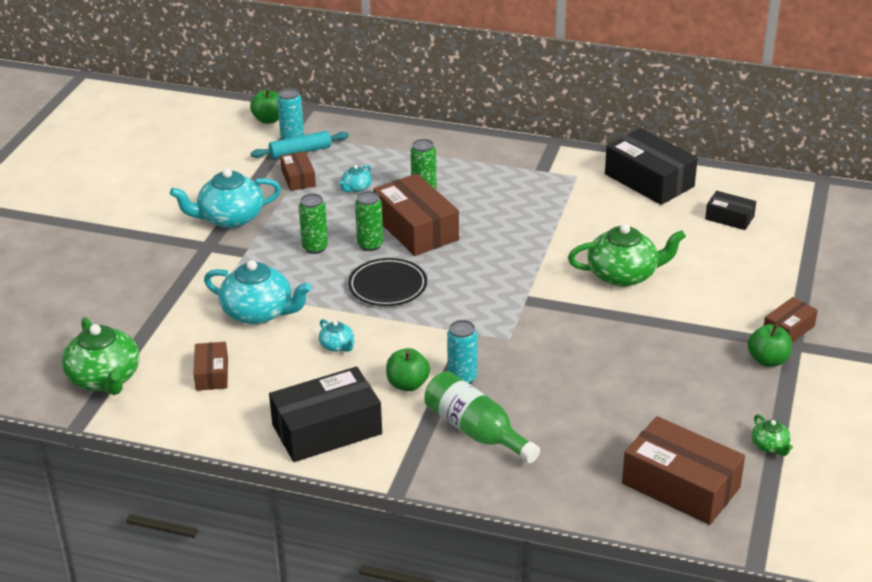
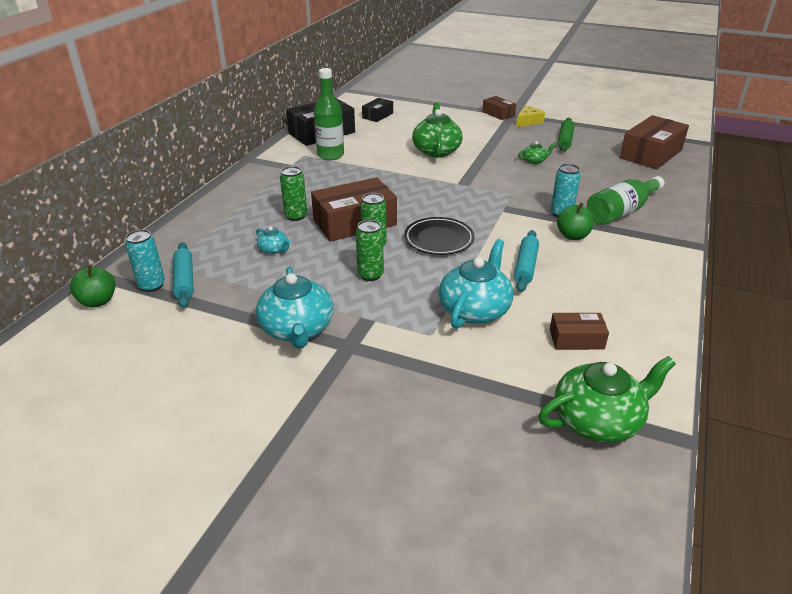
camera: 85 degrees left, 0 degrees up
(298, 178) = (238, 283): brown box -> none
(327, 429) = (639, 274): black box -> none
(337, 346) = (525, 266): turquoise teapot -> turquoise rolling pin
(582, 194) = (330, 155): none -> green bottle
(705, 395) = (565, 140): none -> green rolling pin
(768, 360) = (528, 121): green apple -> yellow cheese
(770, 446) = (607, 129): green teapot -> green teapot (534, 161)

